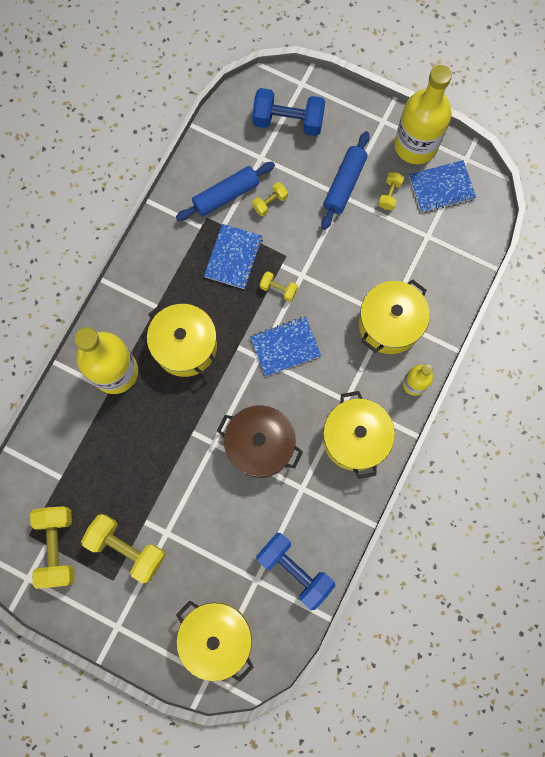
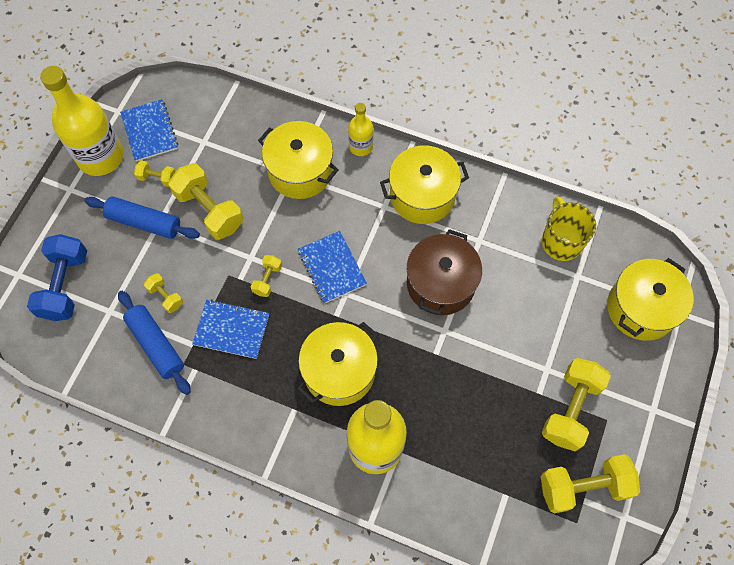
camera: 95 degrees left, 10 degrees down
(294, 570) = (561, 241): blue dumbbell -> yellow mug
(353, 240) = (209, 210): none -> yellow dumbbell

